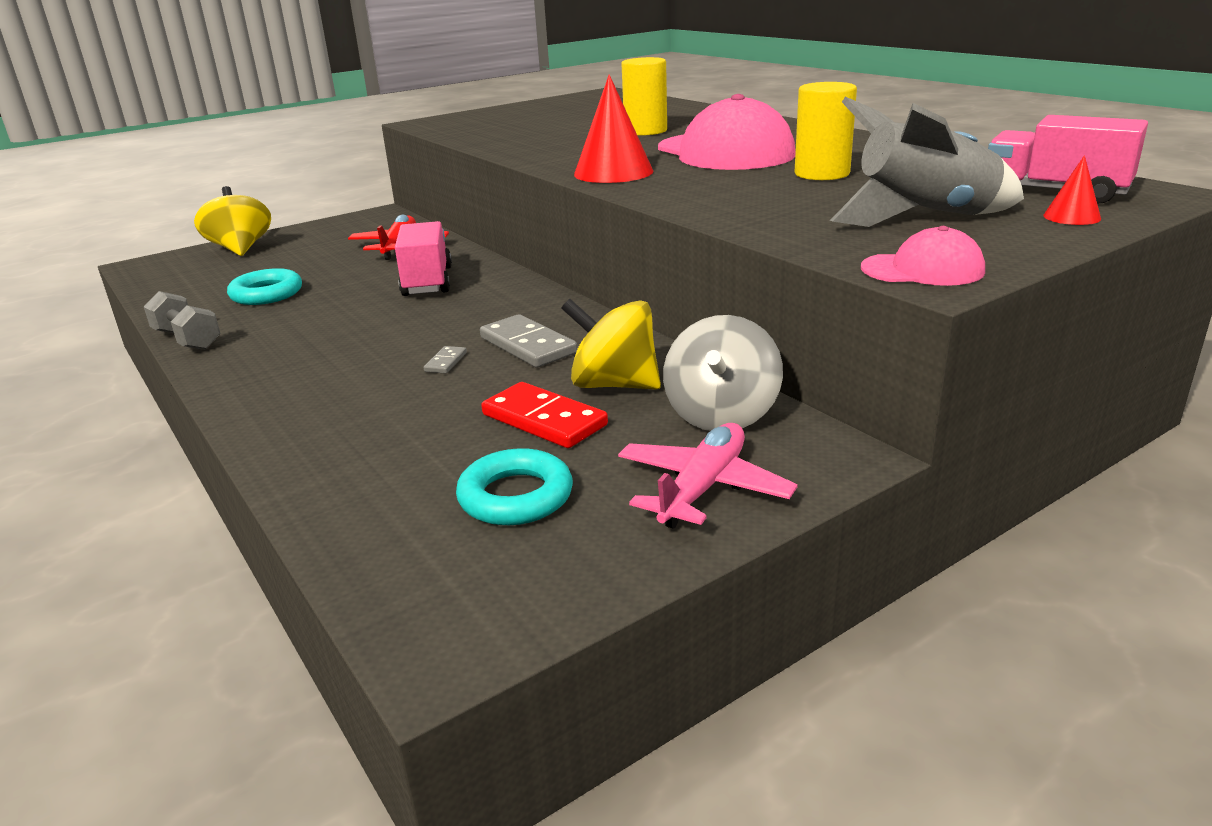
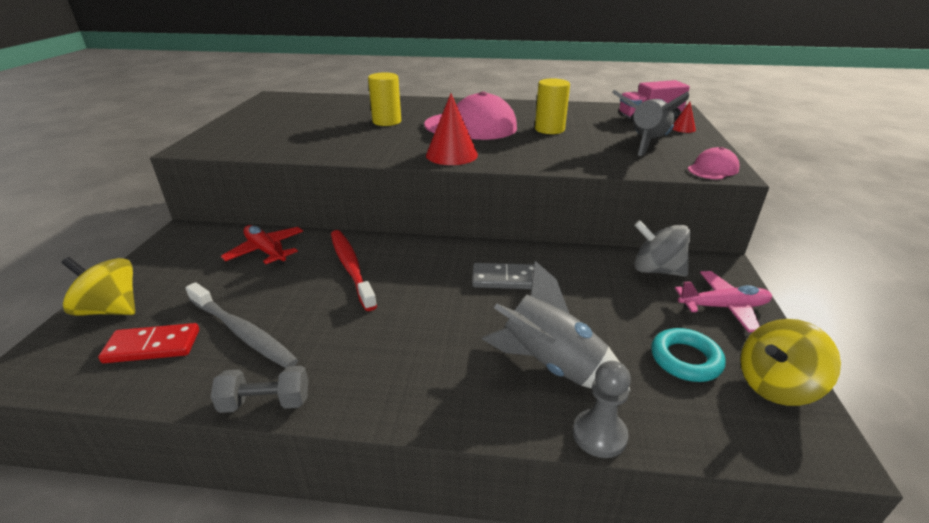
camera: 50 degrees left, 5 degrees up
(266, 294) = (243, 332): turquoise ring -> grey toothbrush
(297, 487) = (599, 434): none -> grey pawn
(391, 424) = (551, 364): none -> grey rocket
(427, 281) = (351, 267): pink truck -> red toothbrush
(446, 362) = (489, 312): grey domino -> none
(544, 420) = (607, 315): red domino -> red domino (152, 346)
(614, 385) = (590, 279): yellow spinning top -> yellow spinning top (776, 385)
(702, 488) = (723, 307): pink plane -> pink plane turned 105 degrees clockwise
(721, 415) = (656, 270): grey spinning top -> grey spinning top turned 150 degrees clockwise

